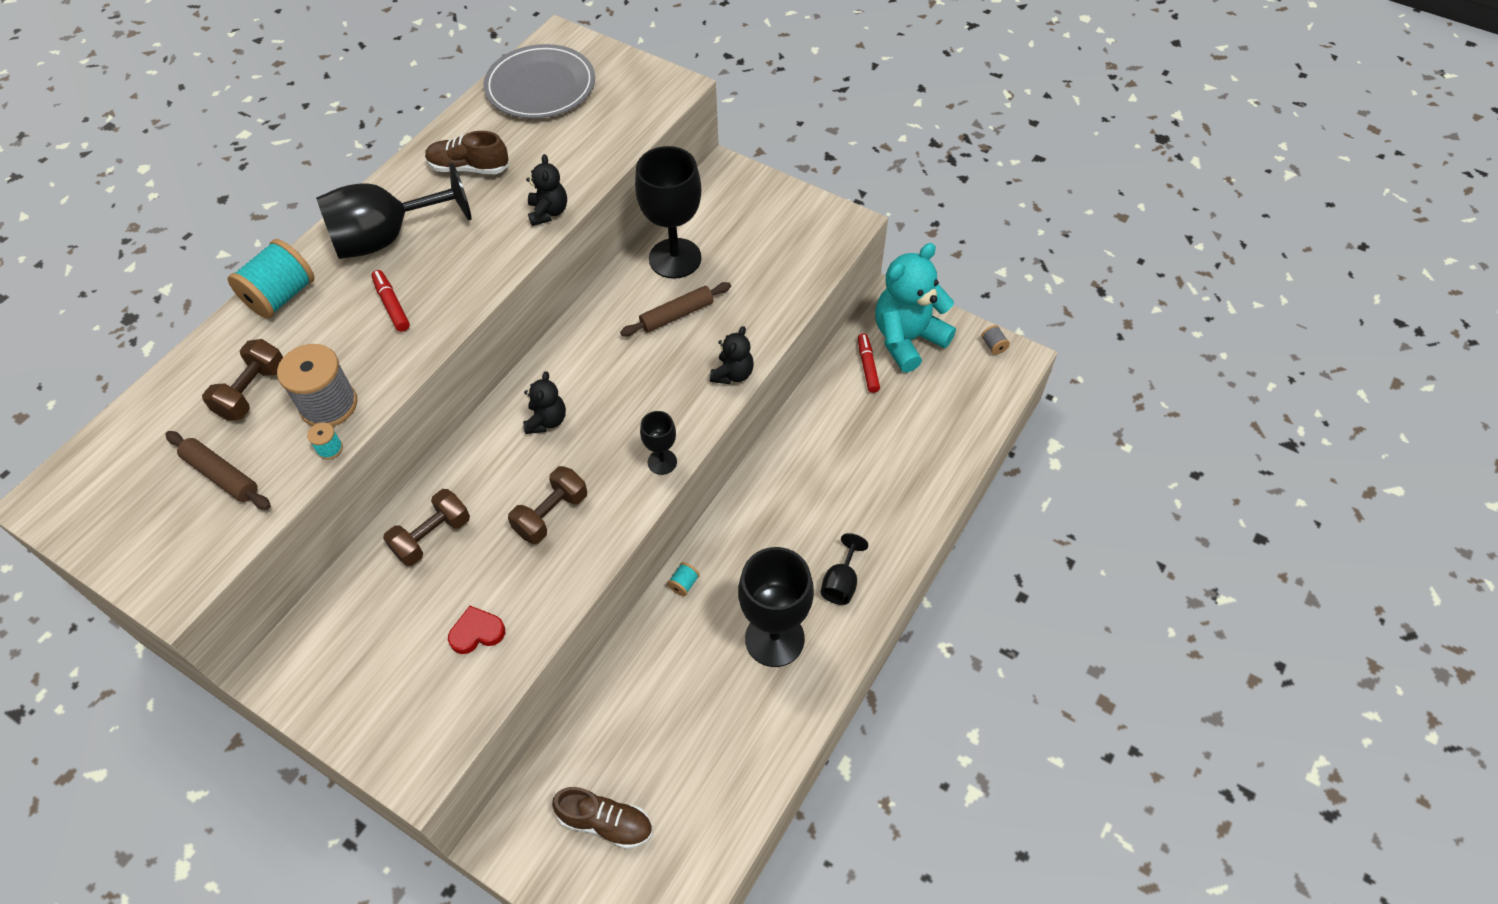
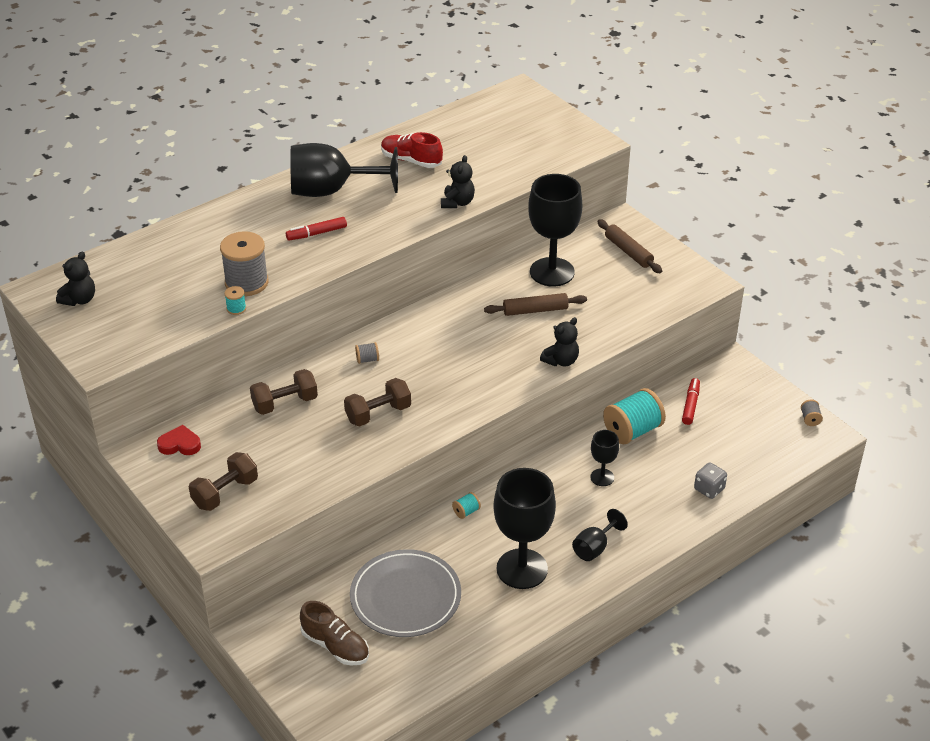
camera: 20 degrees right, 15 degrees down
(222, 475) = (157, 305): brown rolling pin -> brown rolling pin (628, 252)
(253, 392) = (198, 262): brown dumbbell -> brown dumbbell (225, 493)
(281, 296) = (241, 209): turquoise spool -> turquoise spool (632, 431)
(392, 305) = (316, 233): red marker -> red marker turned 105 degrees counterclockwise
(469, 168) = (411, 160): brown shoe -> red shoe
(477, 632) = (291, 471): red heart -> red heart (180, 444)
(509, 442) = (367, 359): none -> grey spool
(540, 86) = (490, 119): grey plate -> grey plate (405, 597)
(546, 421) = (402, 353): black teddy bear -> black teddy bear (79, 300)
(662, 462) = (477, 403): black goblet -> black goblet (602, 477)
(907, 339) = (735, 395): turquoise teddy bear -> none
(929, 466) = (709, 489): none -> grey dice

